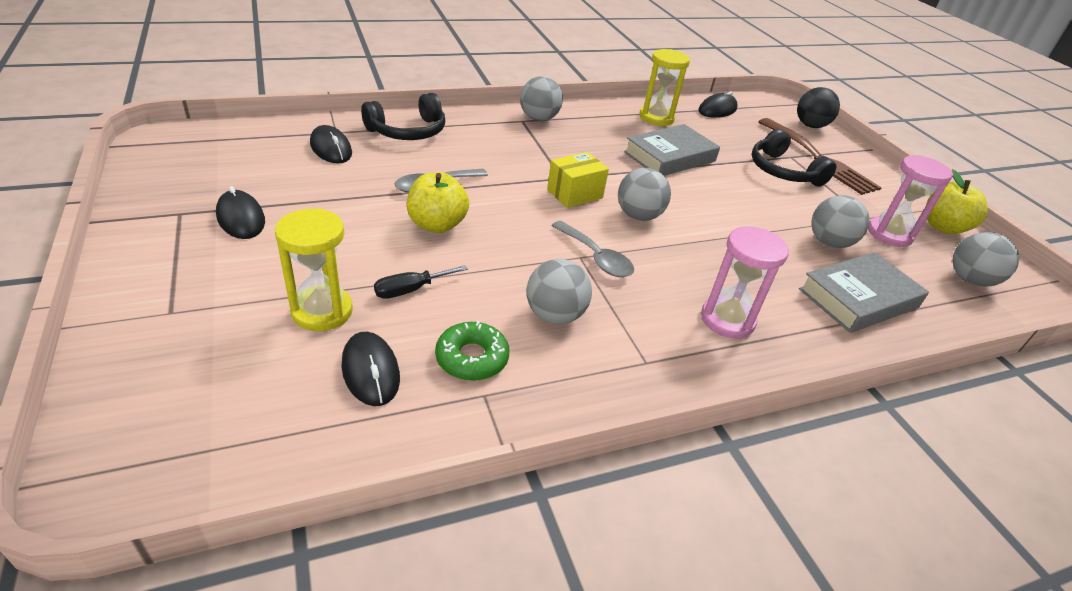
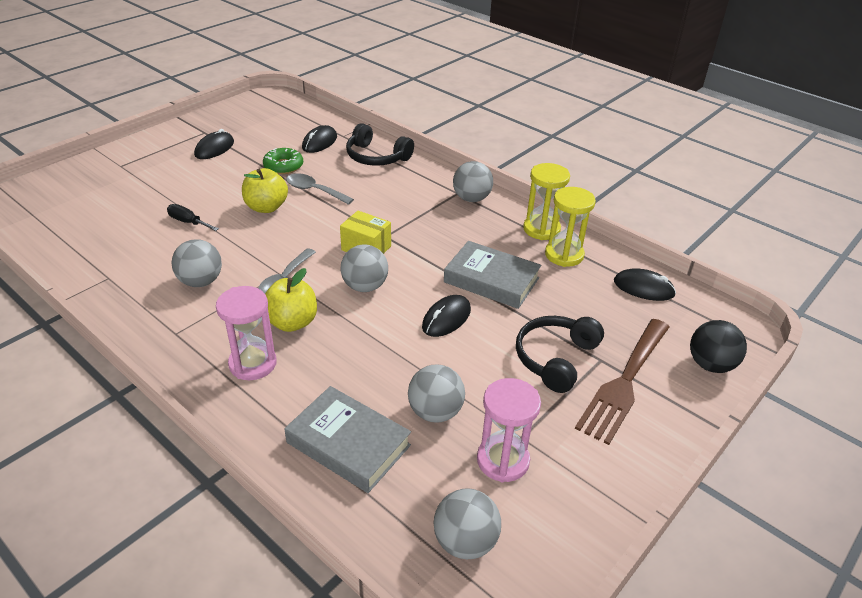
camera: 65 degrees right, 0 degrees up
(322, 311) = (148, 203): yellow hourglass -> yellow hourglass (541, 229)
(371, 371) = (107, 235): black mouse -> black mouse (446, 318)
(472, 358) = (138, 263): green donut -> green donut (283, 166)
(943, 227) = (573, 512): yellow apple -> yellow apple (292, 322)

